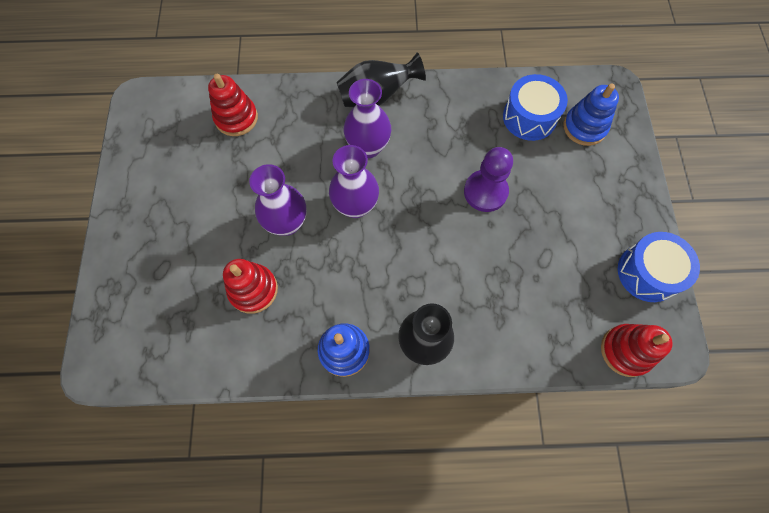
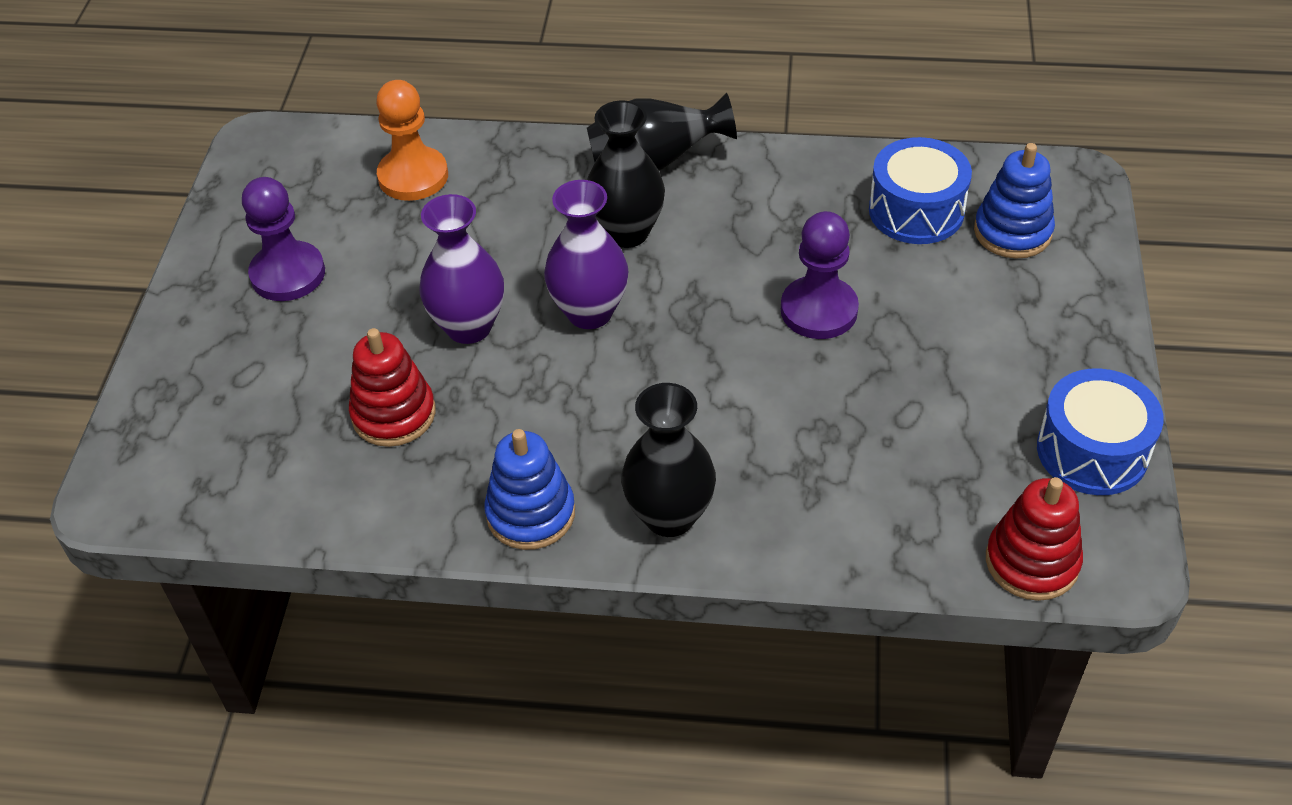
camera: 10 degrees right, 20 degrees down
(173, 196) = (288, 274): none -> purple pawn
(236, 118) = (413, 176): red stacking toy -> orange pawn
(368, 147) = (627, 232): purple vase -> black vase

